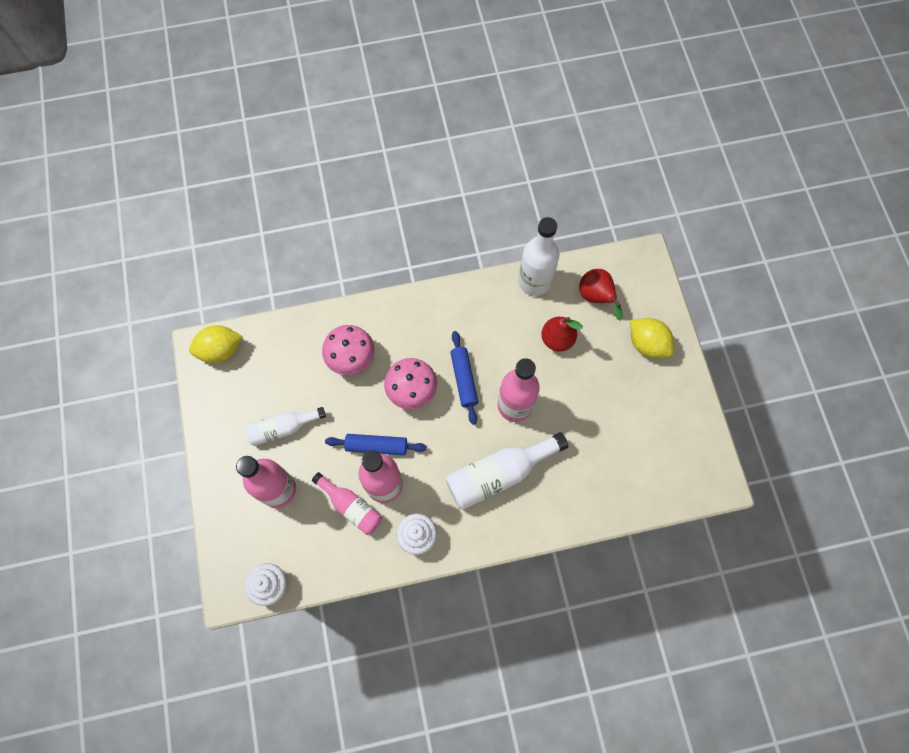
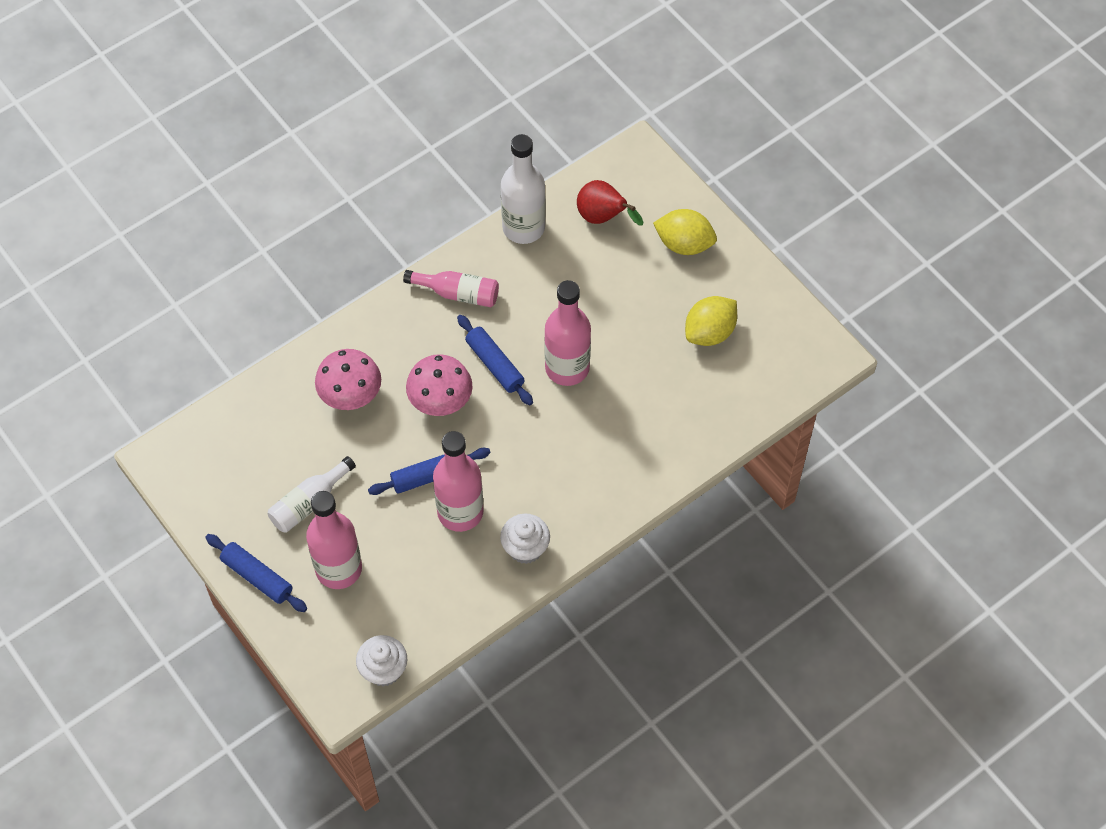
camera: 25 degrees left, 10 degrees down
(220, 350) = (187, 450): yellow lemon -> yellow lemon (709, 332)
(220, 469) = (257, 577): none -> blue rolling pin
(351, 507) = (434, 550): pink bottle -> pink bottle (458, 293)
(499, 474) = (585, 446): white bottle -> none
(557, 339) = (580, 279): red pear -> none

